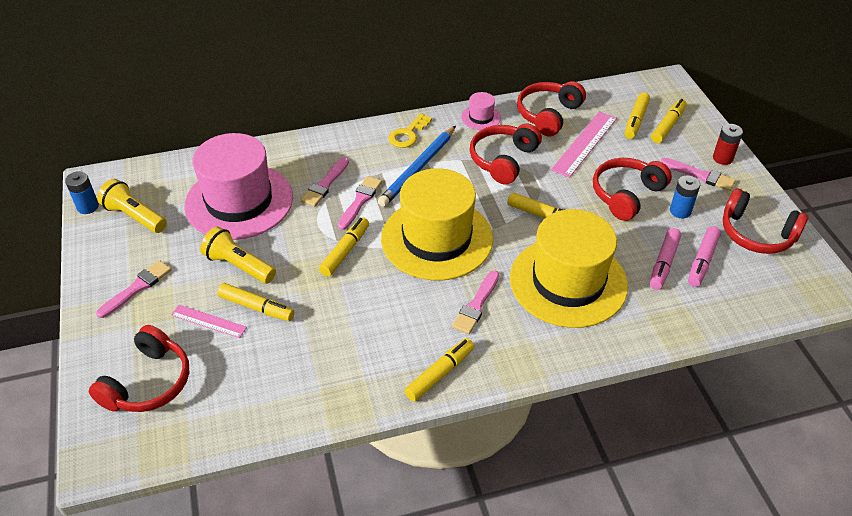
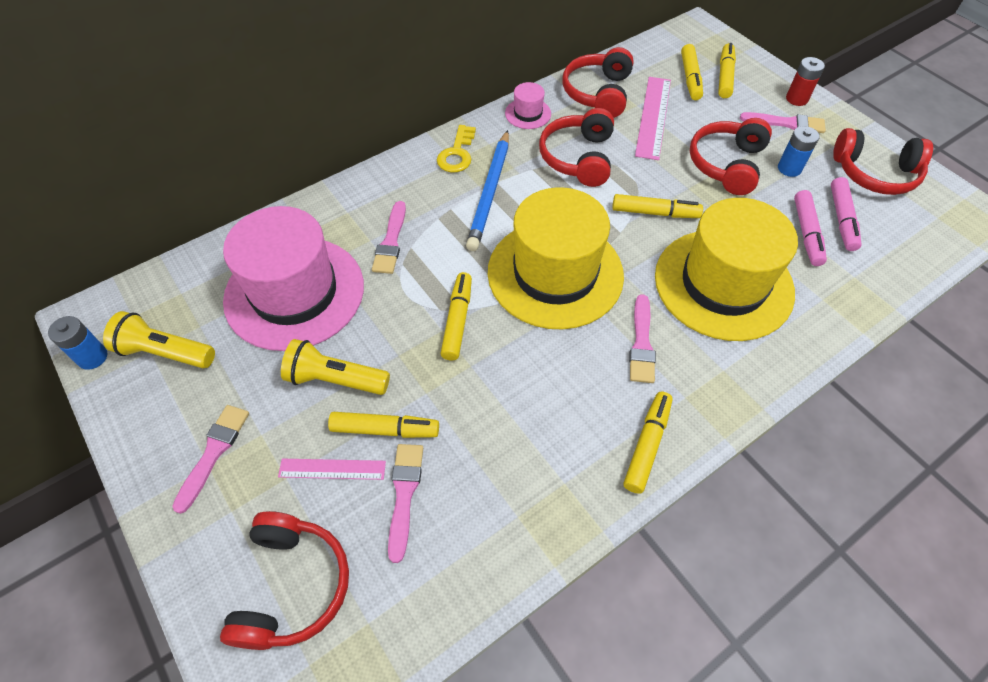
camera: 20 degrees left, 10 degrees up
(360, 201) = (443, 251): pink brush -> pink brush (404, 494)

